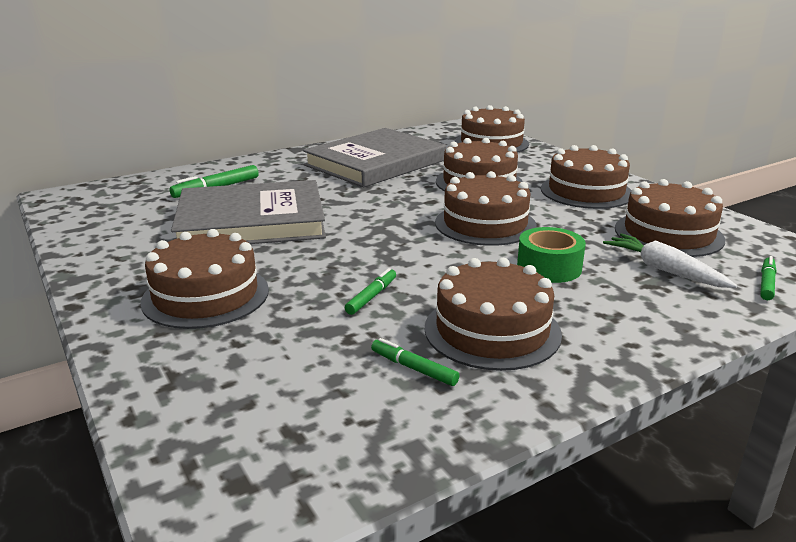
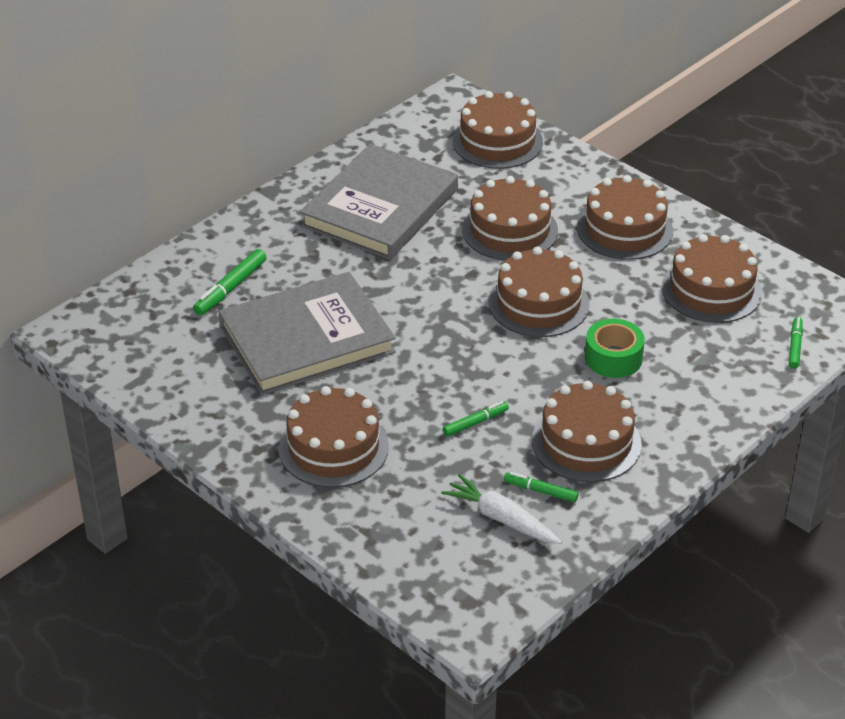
camera: 15 degrees left, 15 degrees up
(371, 297) = (475, 423): green marker -> green marker turned 45 degrees clockwise
(664, 270) = (711, 344): white carrot -> white carrot (501, 518)

